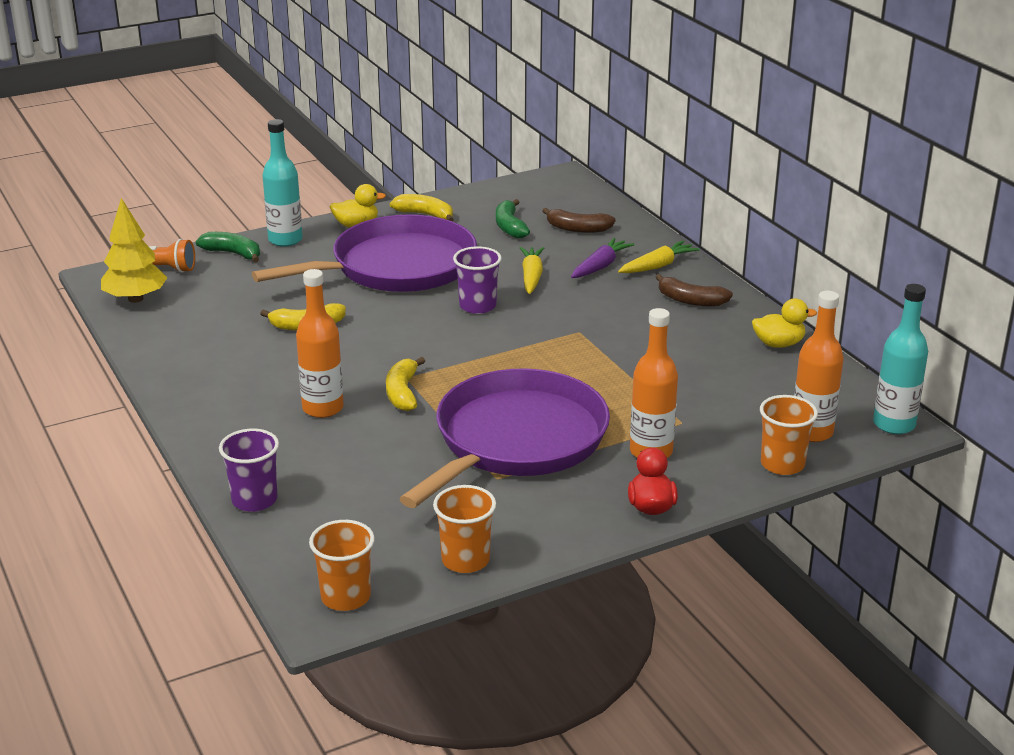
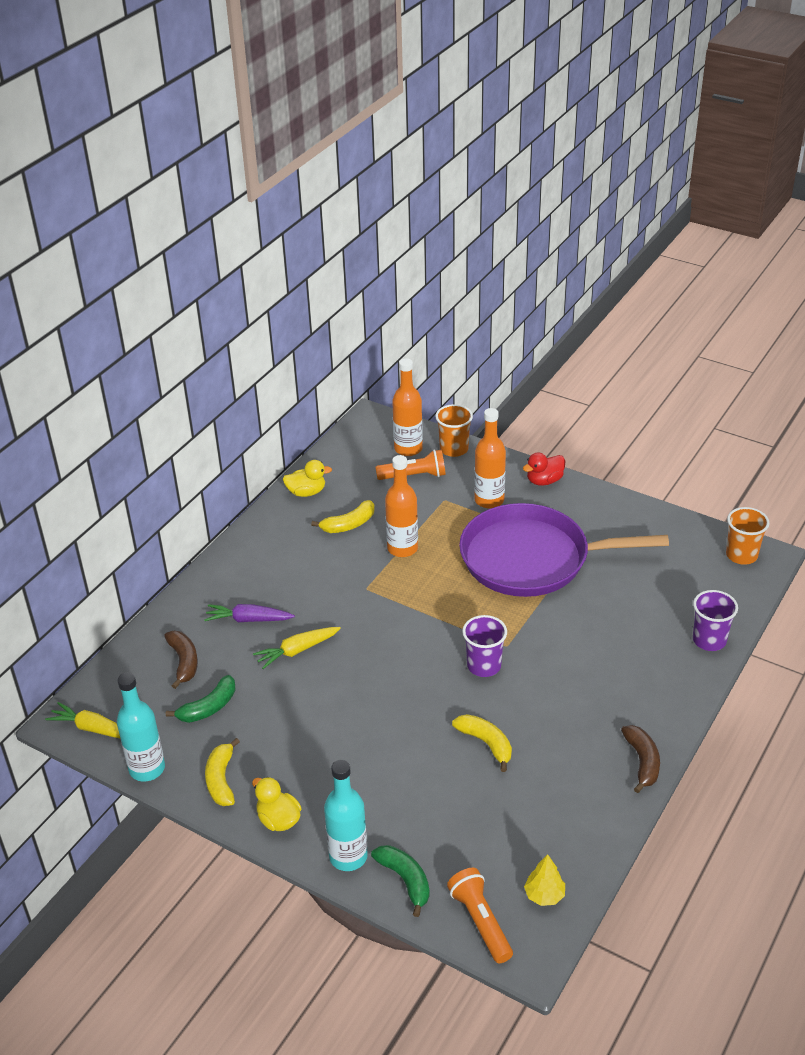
camera: 120 degrees left, 10 degrees up
(135, 299) = (544, 895): yellow tree -> yellow tree, size x0.58
(233, 253) = (405, 880): green banana -> green banana turned 150 degrees clockwise
(323, 408) = (585, 667): orange bottle -> orange bottle (402, 548)
(396, 267) = (342, 743): purple pan -> none
(402, 393) = (528, 637): yellow banana -> yellow banana (349, 524)
(465, 560) = (663, 527): orange cup -> none
(477, 306) = (371, 659): purple cup -> purple cup (484, 666)
(657, 266) = (225, 589): yellow carrot -> yellow carrot (92, 728)
(690, 300) = (272, 552): brown banana -> brown banana (642, 762)
(749, 418) = (414, 476): none -> orange flashlight
(778, 344) = (306, 492): yellow duck -> yellow duck turned 120 degrees clockwise
(894, 424) = (371, 423): turquoise bottle -> turquoise bottle (147, 769)

